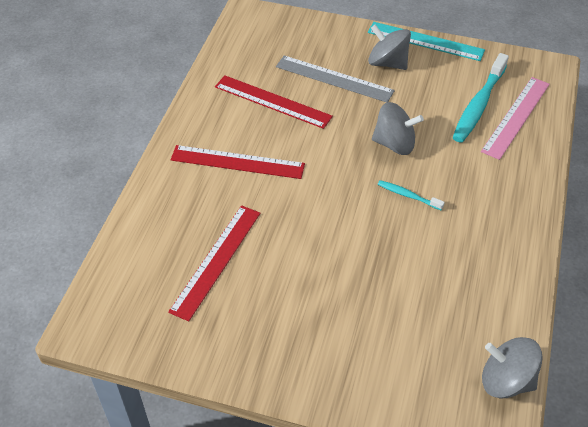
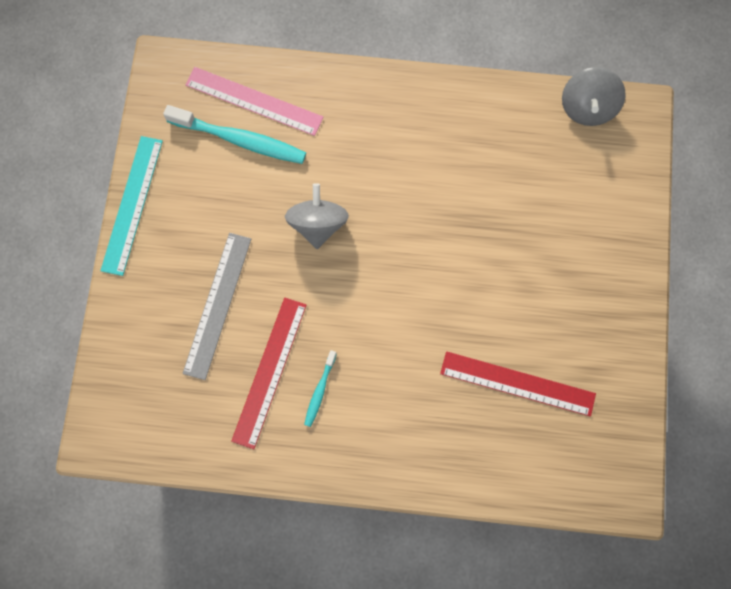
camera: 100 degrees left, 25 degrees up
(237, 162) = (376, 392): red ruler -> none
(387, 63) = (180, 245): grey spinning top -> none
(408, 195) = (391, 204): turquoise toothbrush -> turquoise toothbrush (320, 391)

